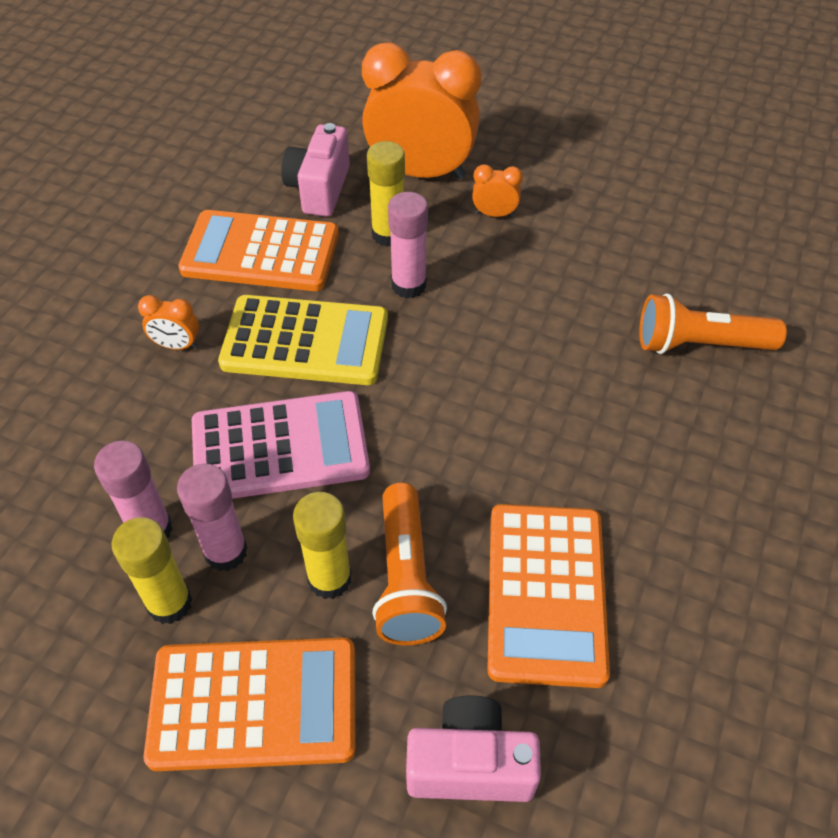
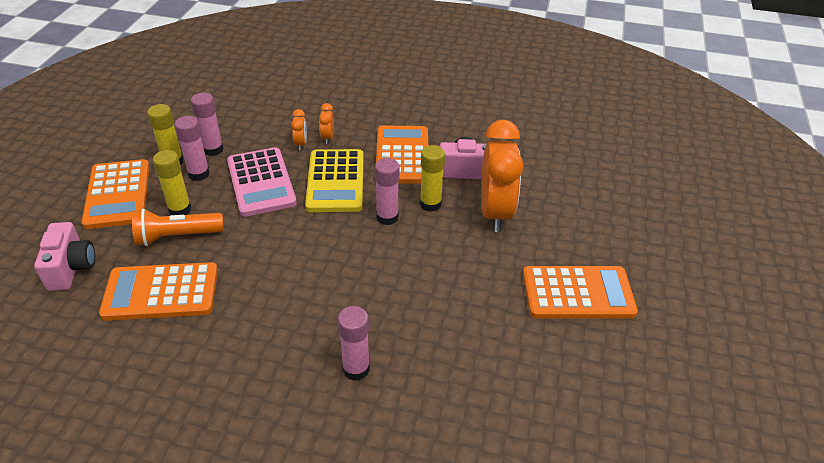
camera: 80 degrees right, 10 degrees down
(494, 214) = (463, 252): orange clock -> orange clock (301, 144)
(578, 129) = (578, 293): none -> orange calculator
(699, 344) = (356, 369): orange flashlight -> pink glue stick

